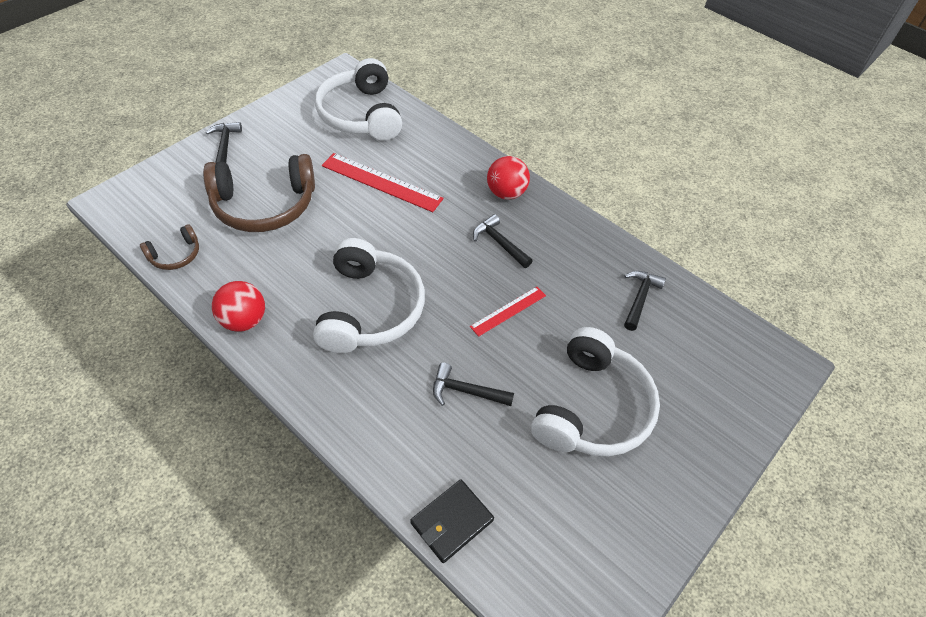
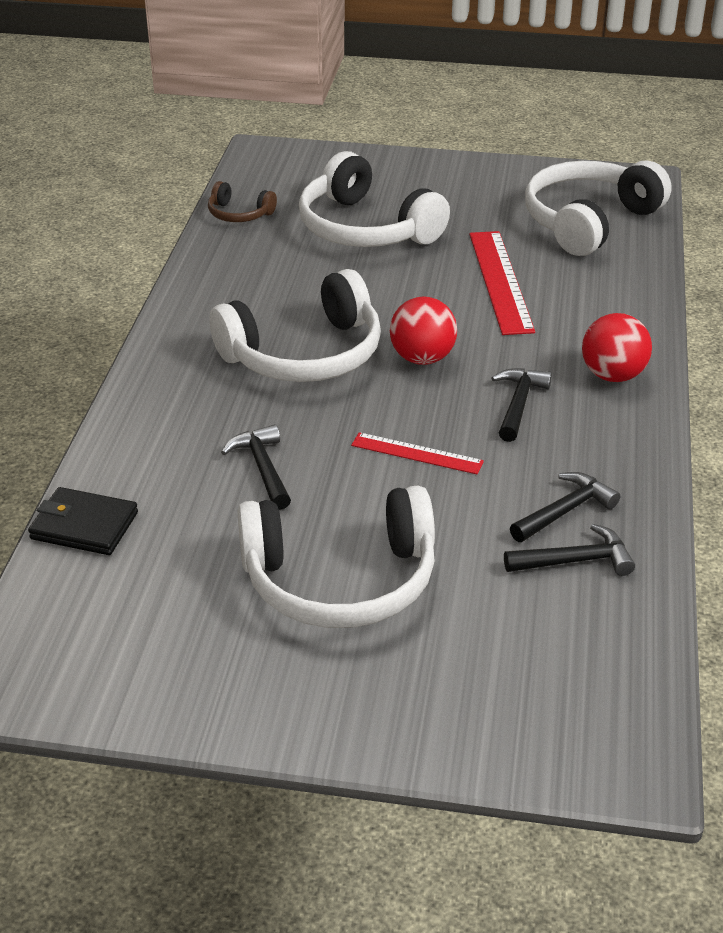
camera: 60 degrees right, 15 degrees down
(225, 145) = (417, 169): black hammer -> black hammer (565, 511)
(244, 320) = (203, 287): red ball -> red ball (422, 358)
(264, 205) = (365, 228): brown headphones -> white headphones

